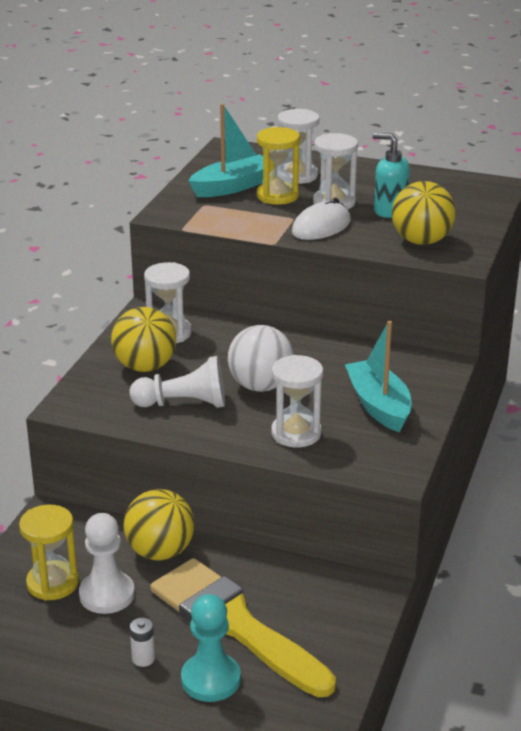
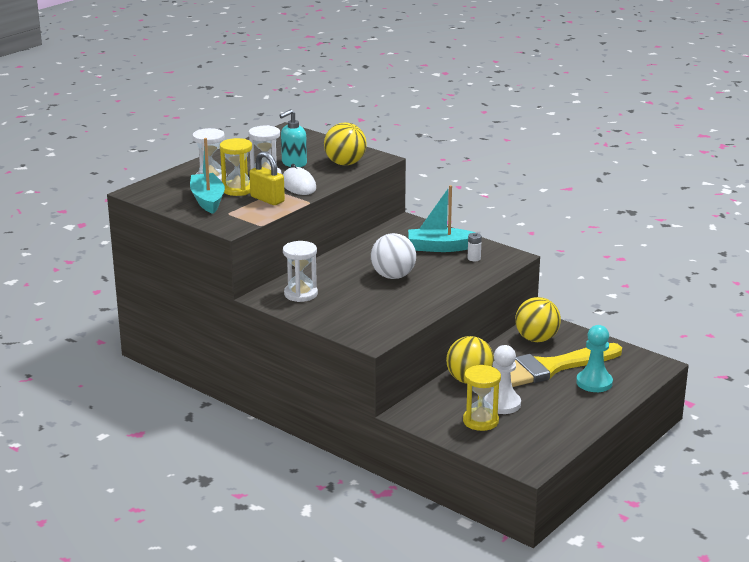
camera: 70 degrees left, 5 degrees down
(143, 658) = (567, 400): white battery -> white battery (474, 258)
(145, 367) = (340, 308): yellow ball -> yellow ball (536, 339)
(184, 404) = (397, 302): white pawn -> none
(261, 217) = (267, 199): none -> yellow padlock
(296, 433) = (454, 275): white hourglass -> none

